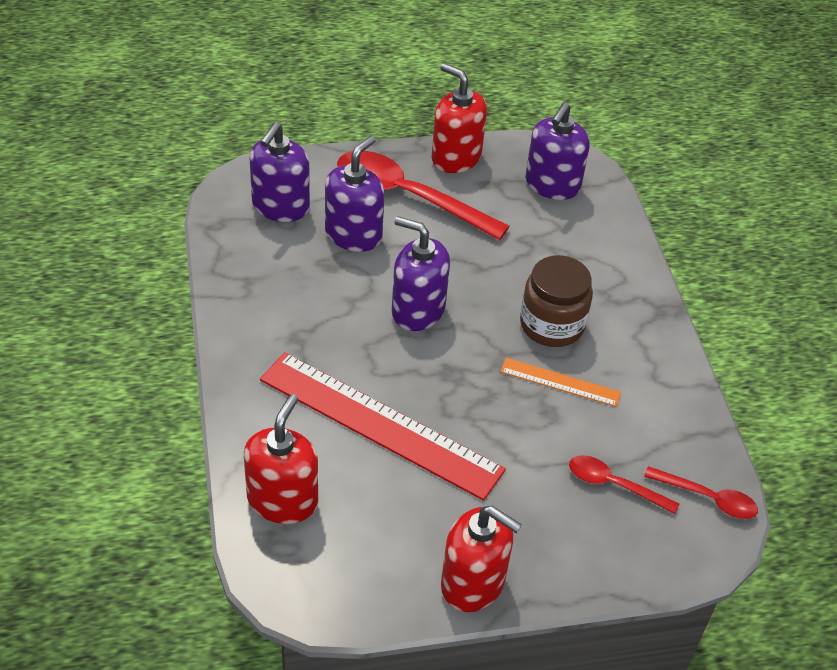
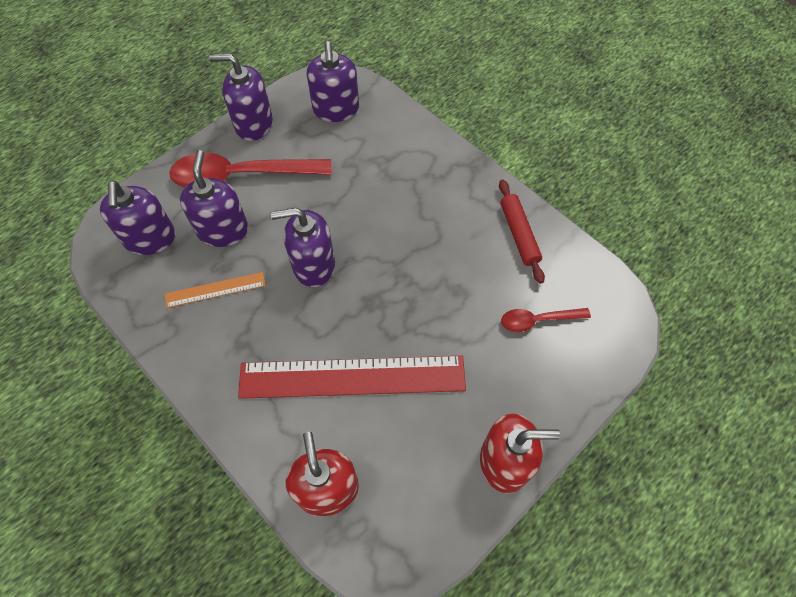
camera: 30 degrees left, 15 degrees up
(456, 157) = (253, 124): red soap dispenser -> purple soap dispenser
(552, 325) = (412, 221): brown jar -> none
(560, 382) = (449, 262): orange ruler -> orange ruler (215, 290)
(659, 398) = (519, 234): none -> red rolling pin
(708, 498) = (600, 291): red spoon -> none

